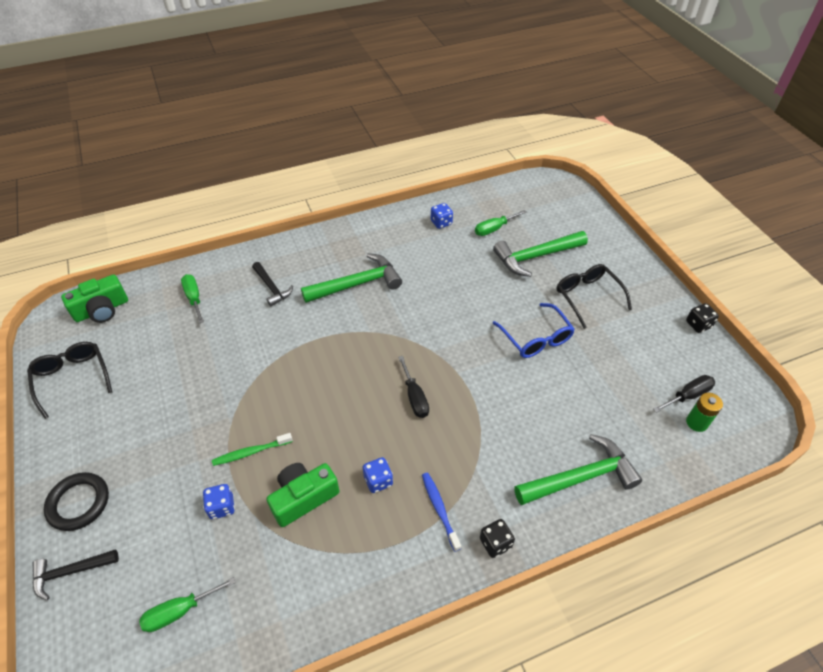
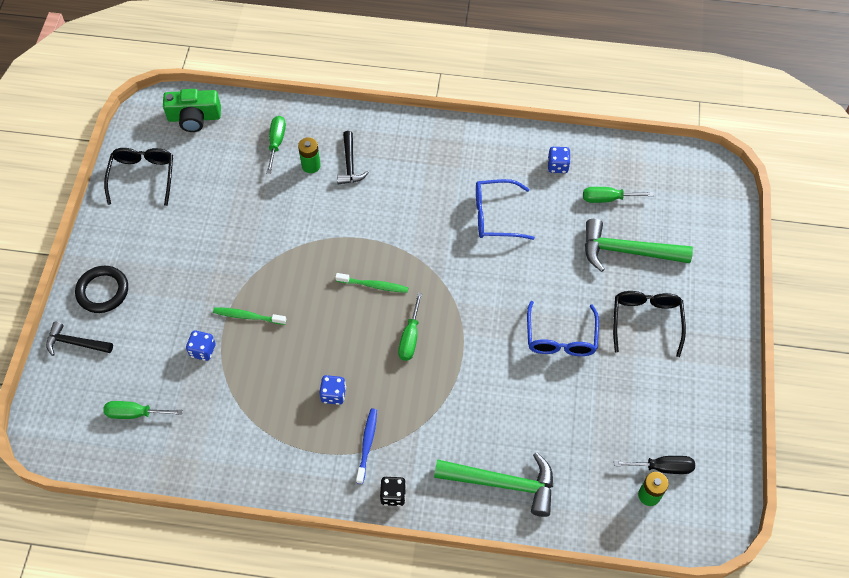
camera: 30 degrees right, 10 degrees up
(237, 302) = (311, 165): none -> green battery
(303, 497) = (267, 376): green camera -> none
(354, 370) = (374, 285): none -> green toothbrush
(357, 284) = (430, 197): green hammer -> none
(414, 397) = (410, 338): black screwdriver -> green screwdriver
(419, 275) = (495, 216): none -> blue glasses
(698, 325) = (736, 406): black dice -> none

